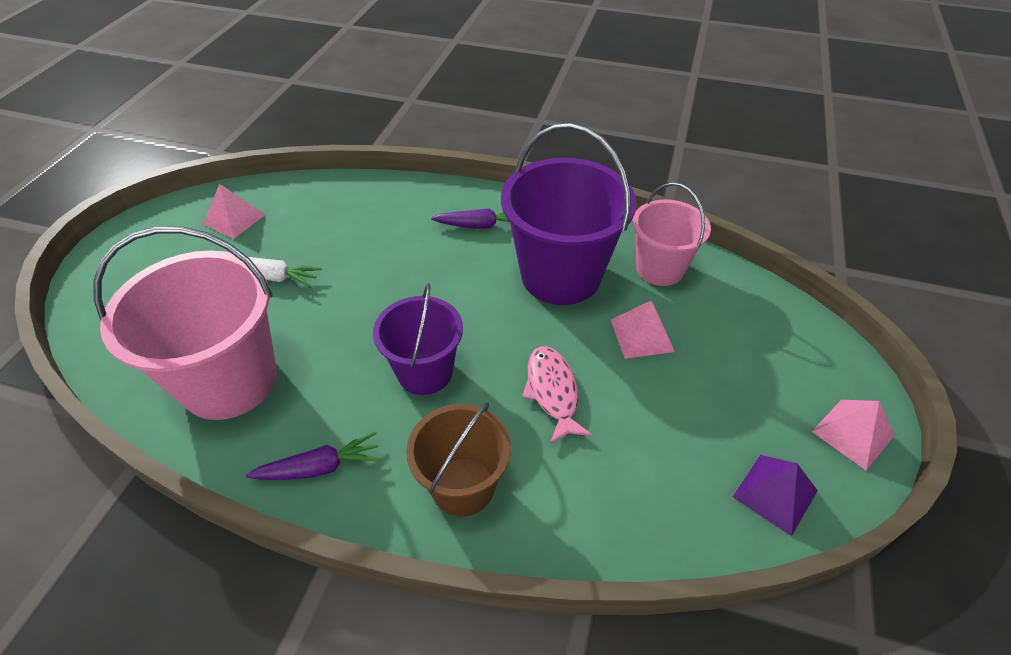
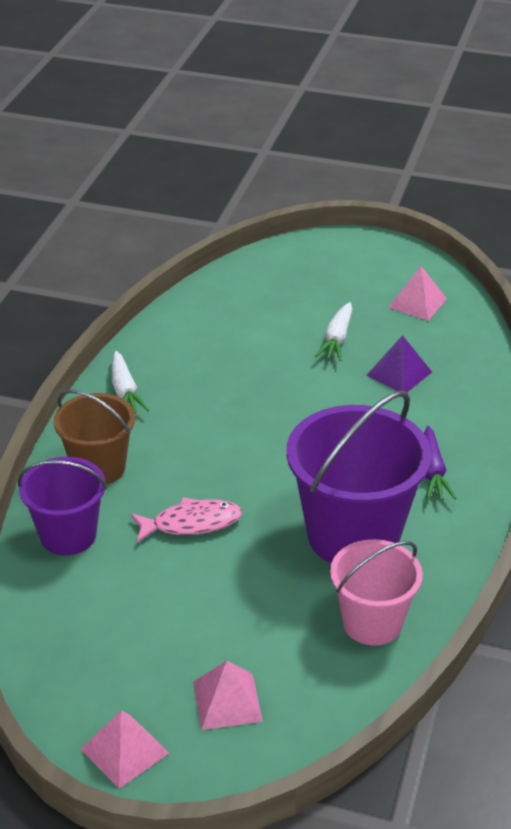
camera: 90 degrees right, 10 degrees down
(229, 380) = (212, 334): pink bucket -> none
(320, 467) = (125, 391): purple carrot -> white carrot
(425, 372) = (218, 441): purple bucket -> purple bucket (68, 535)
(642, 335) = (264, 595): pink pyramid -> pink pyramid (227, 701)
(775, 493) = (65, 669): purple pyramid -> purple pyramid (399, 373)

